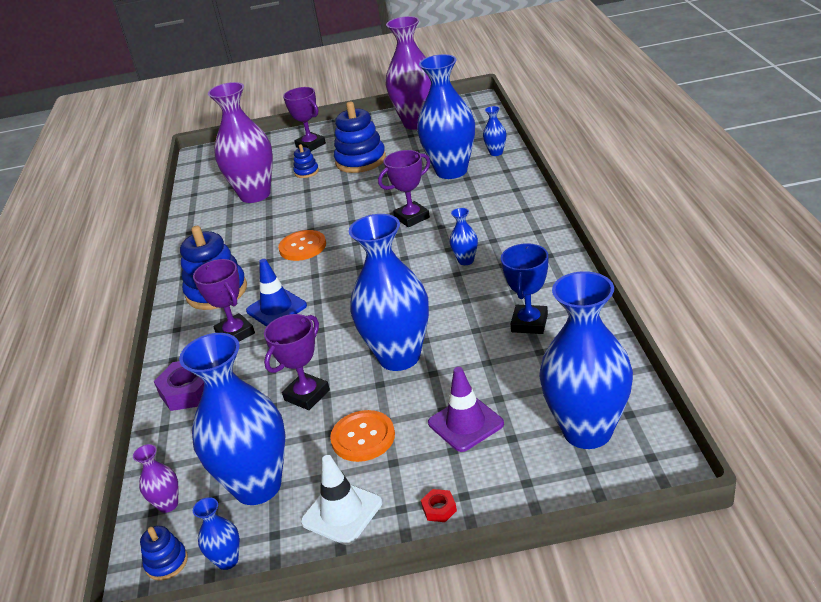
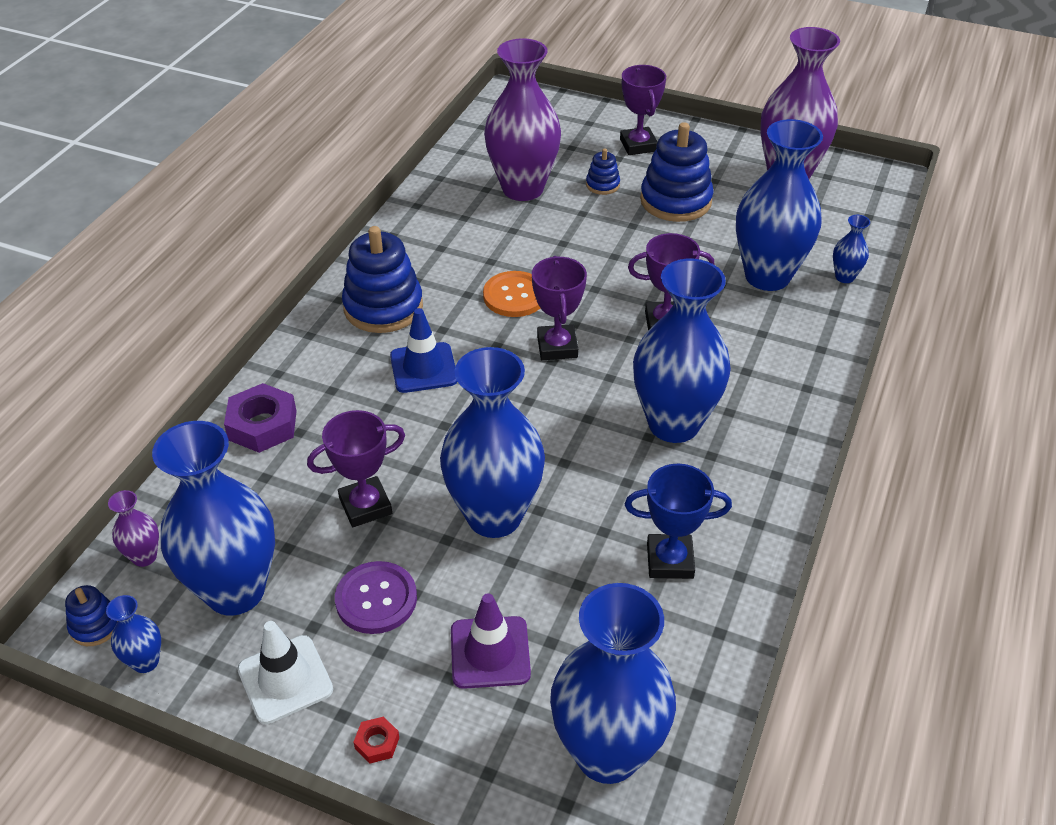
camera: 25 degrees right, 10 degrees up
(235, 333) = (359, 377): purple trophy -> purple trophy (557, 347)
(363, 437) = (376, 599): orange button -> purple button
(466, 261) = (673, 424): blue vase -> blue vase, size x2.38
(529, 323) = (670, 560): blue trophy -> blue trophy turned 45 degrees clockwise

